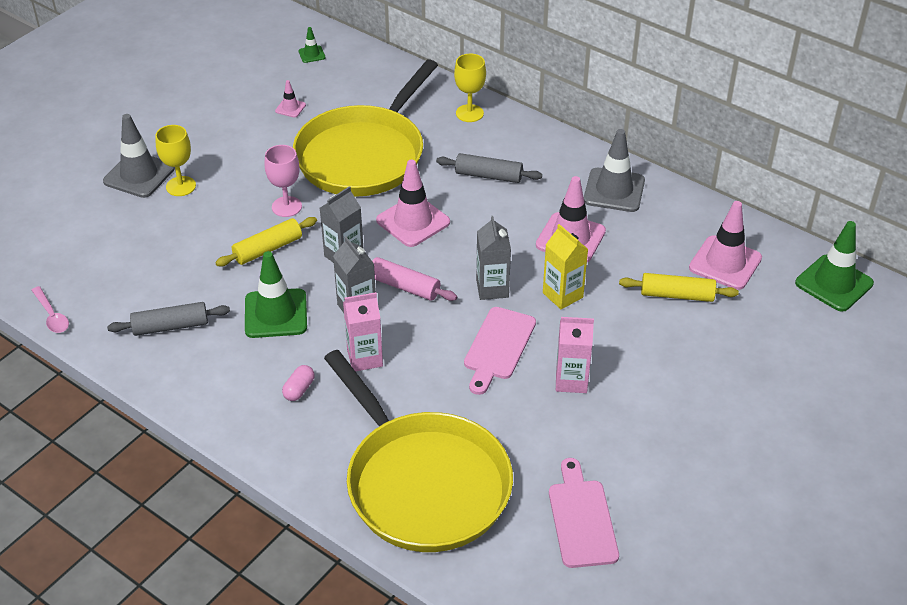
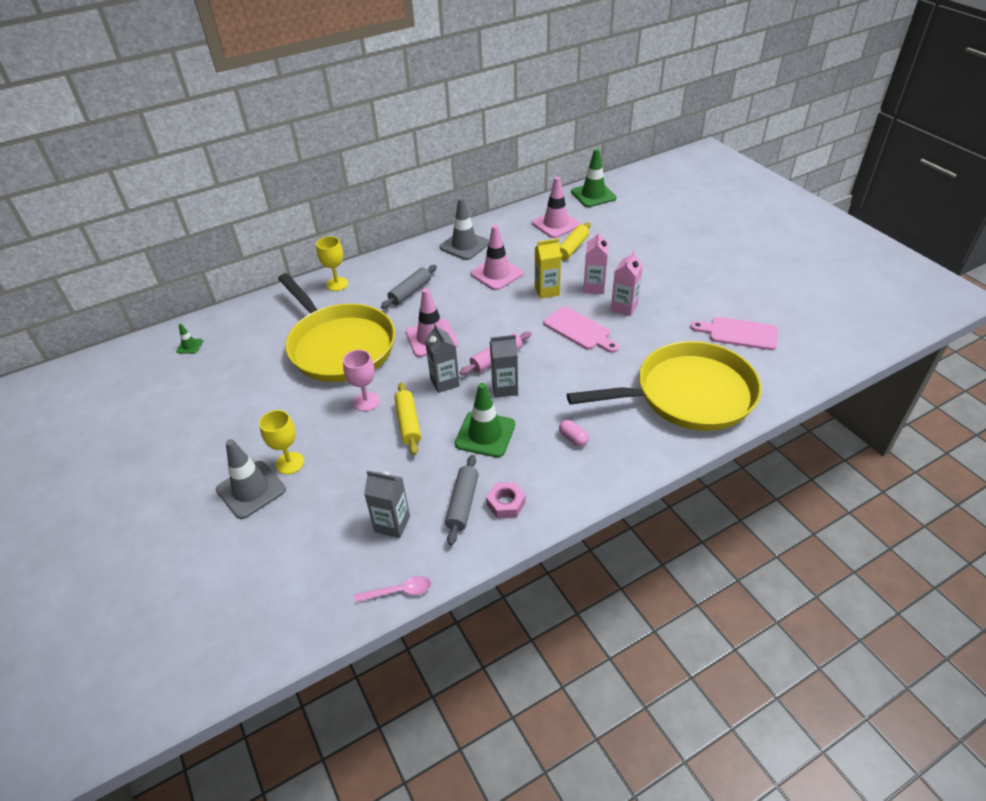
camera: 65 degrees left, 0 degrees up
(182, 359) = (506, 503): none -> pink nut
(290, 108) = (246, 373): pink traffic cone -> none
(365, 358) = (558, 396): pink carton -> pink carton (594, 287)
(492, 288) = (523, 319): grey carton -> grey carton (392, 524)

